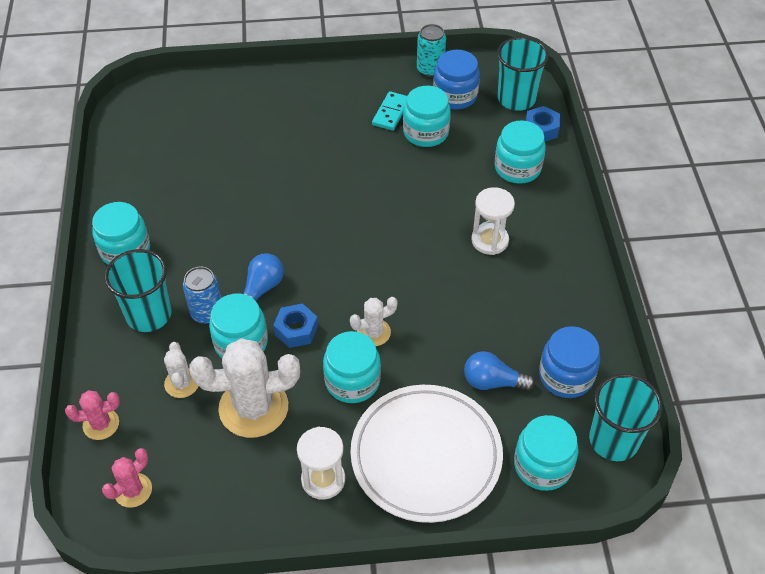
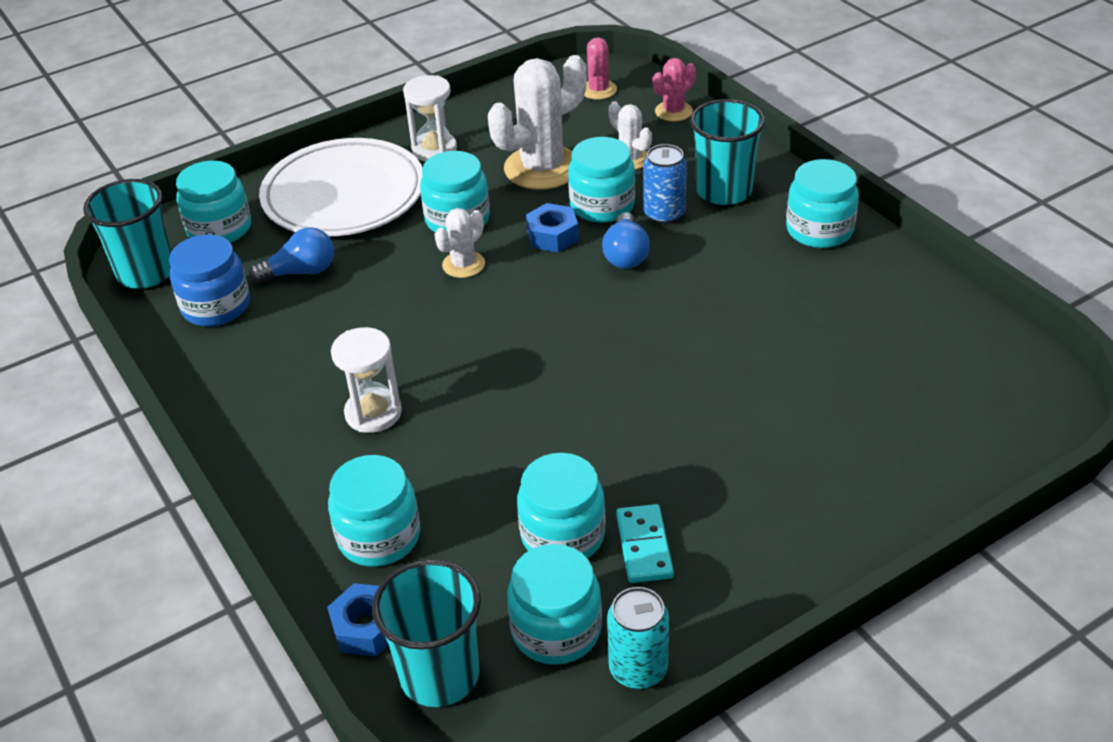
camera: 155 degrees right, 10 degrees down
(455, 96) = (556, 630): blue jar -> turquoise jar

